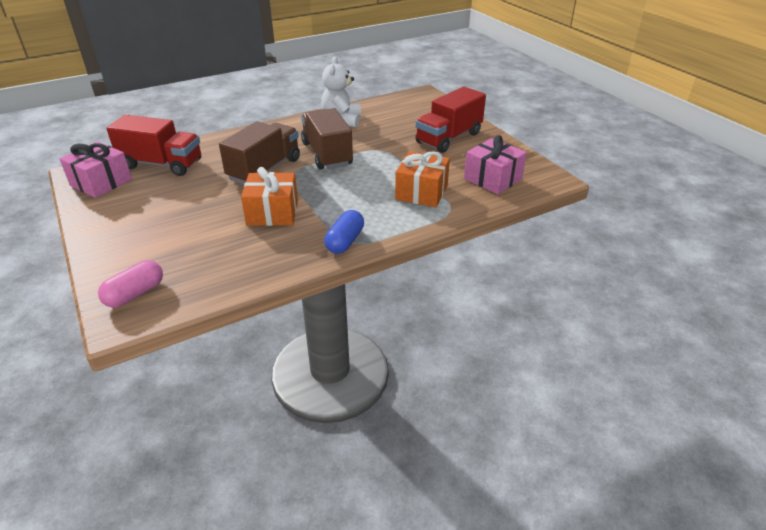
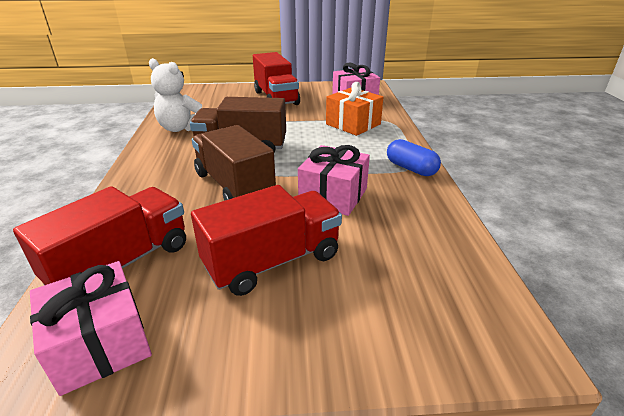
camera: 65 degrees left, 5 degrees down
(135, 294) = (464, 327): pink capsule -> none
(180, 209) = (272, 261): none -> red truck
(272, 212) = (333, 196): orange gift -> pink gift

